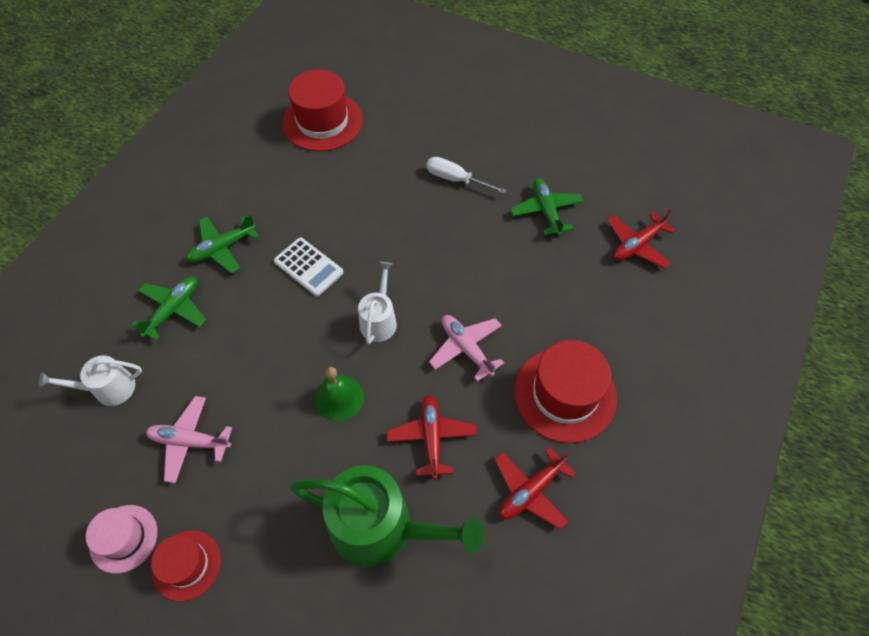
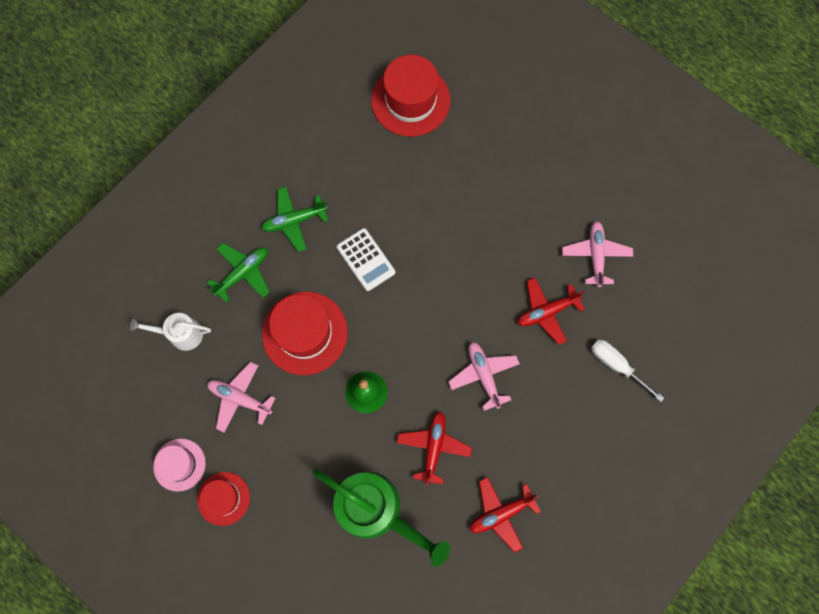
camera: 15 degrees right, 15 degrees up
(379, 320) = (415, 329): white watering can -> none
(456, 179) = (521, 199): white screwdriver -> white screwdriver (617, 366)
(546, 211) = (595, 255): green plane -> pink plane
(564, 394) = (555, 439): red hat -> red hat (305, 333)
(637, 245) = (668, 312): red plane -> red plane (546, 312)

